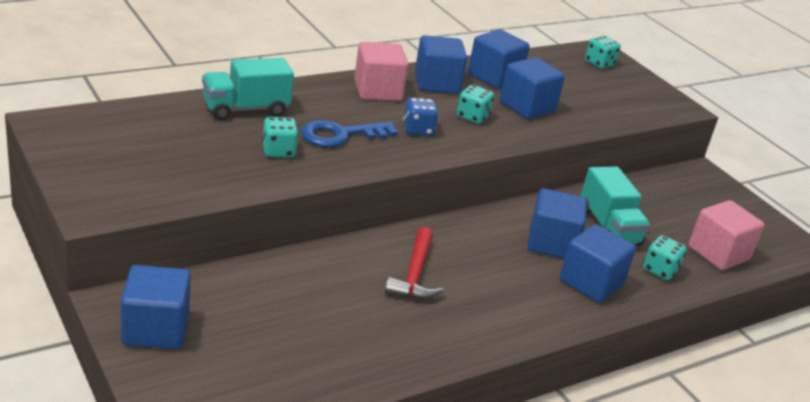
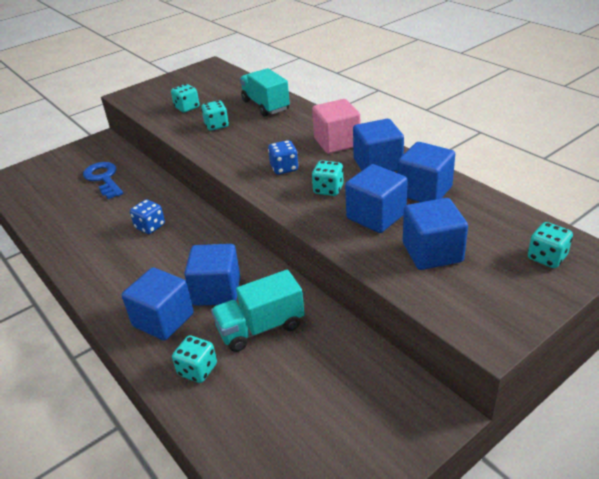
camera: 90 degrees right, 5 degrees up
(155, 329) = (80, 154): blue cube -> blue cube (432, 252)
(199, 164) = (187, 108): none -> turquoise dice
(341, 135) = (253, 141): blue key -> blue key (104, 179)
(415, 275) = (150, 226): red hammer -> blue dice
(718, 253) = (247, 424): pink cube -> none

